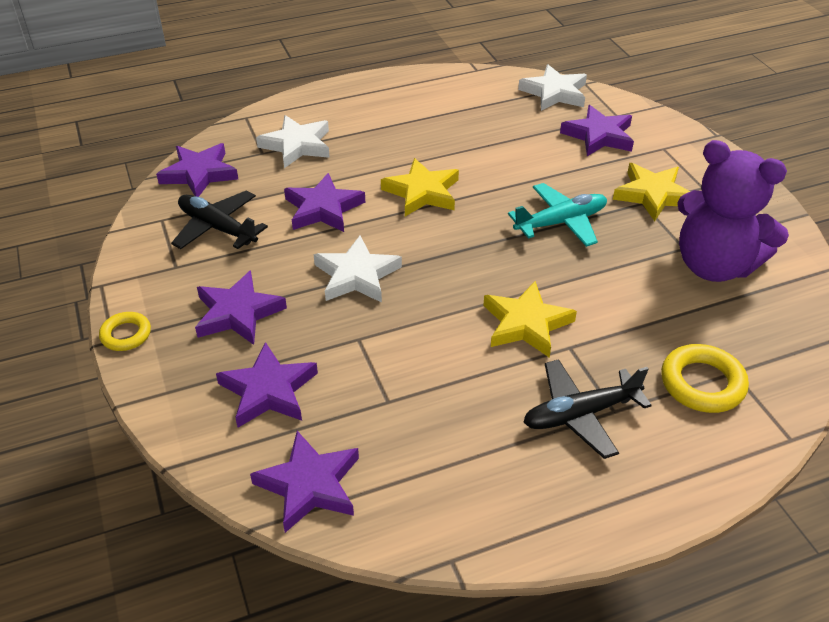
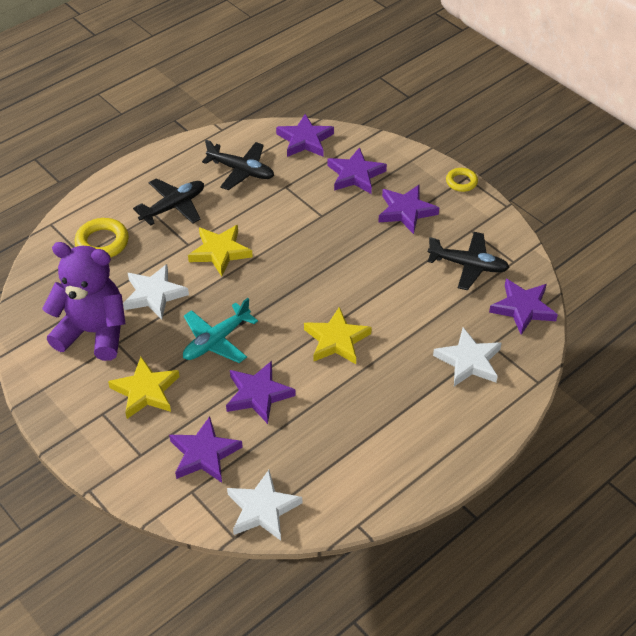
camera: 160 degrees right, 5 degrees up
(323, 209) = (404, 303): purple star -> purple star (258, 394)
(357, 275) = (347, 256): white star -> white star (154, 295)
(448, 452) = (241, 171): none -> black plane

